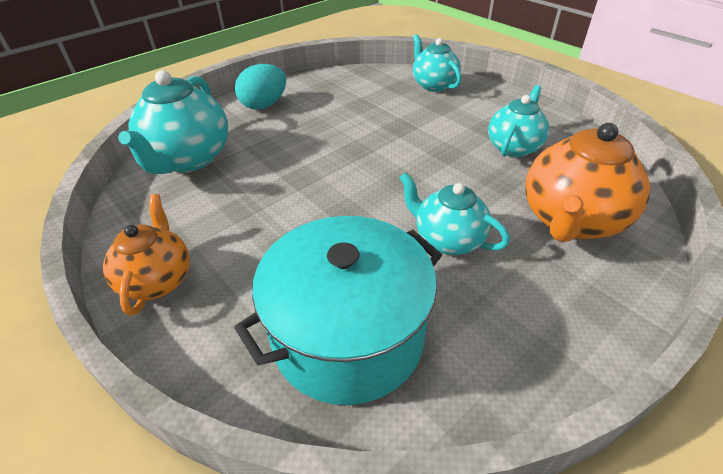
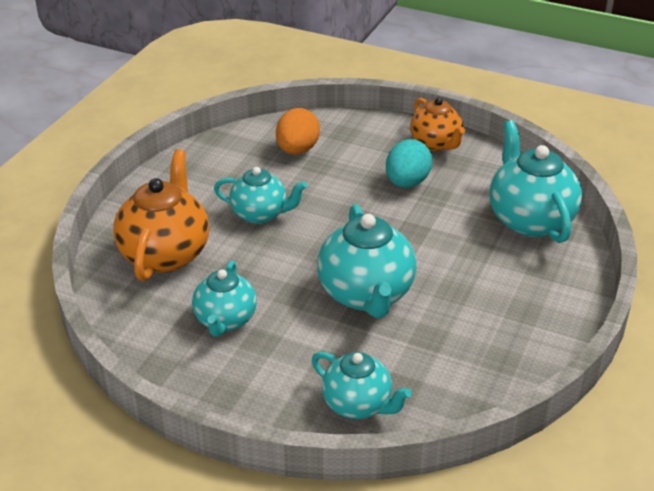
camera: 155 degrees right, 5 degrees down
(264, 105) = (538, 303): turquoise egg -> turquoise egg (407, 182)
(348, 336) = (297, 150): turquoise pot -> orange egg
(385, 138) = (366, 295): none -> turquoise teapot

